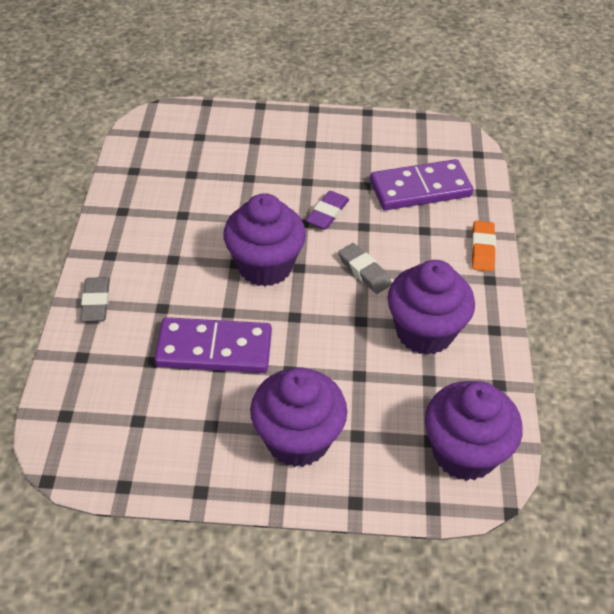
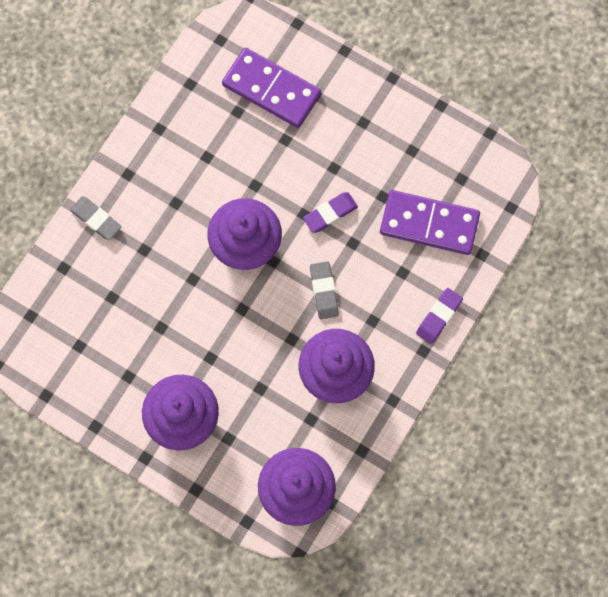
camera: 30 degrees right, 25 degrees up
(96, 302) = (96, 219): grey eraser -> grey eraser turned 75 degrees counterclockwise
(214, 349) = (164, 309): purple domino -> purple domino (271, 89)
(482, 249) = (439, 317): orange eraser -> purple eraser

